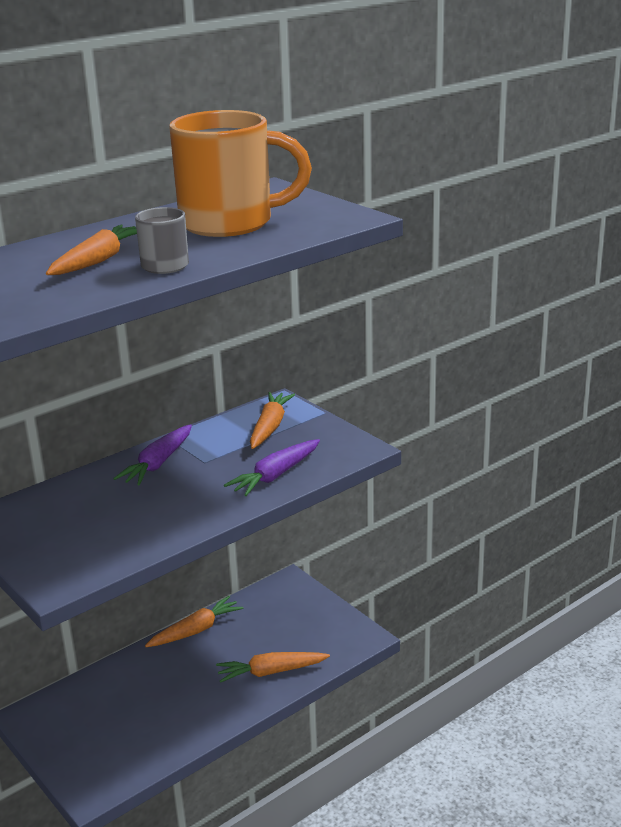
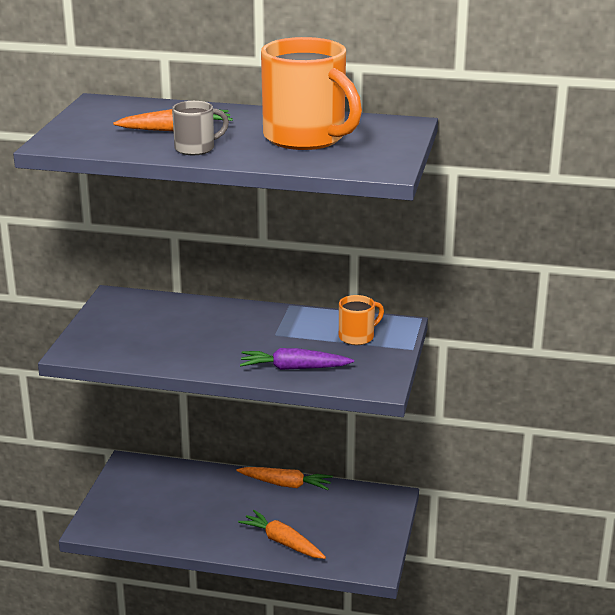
camera: 50 degrees right, 0 degrees up
(158, 463) = (250, 319): purple carrot -> none
(269, 427) = (357, 337): orange carrot -> orange mug

